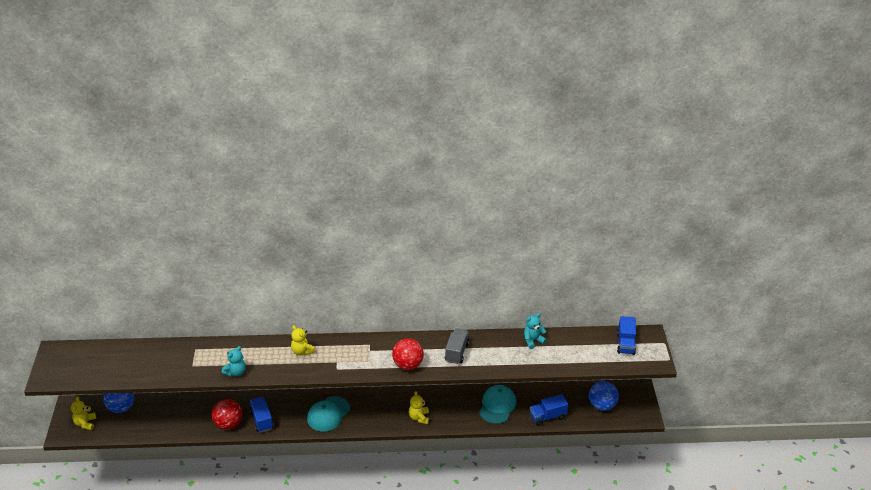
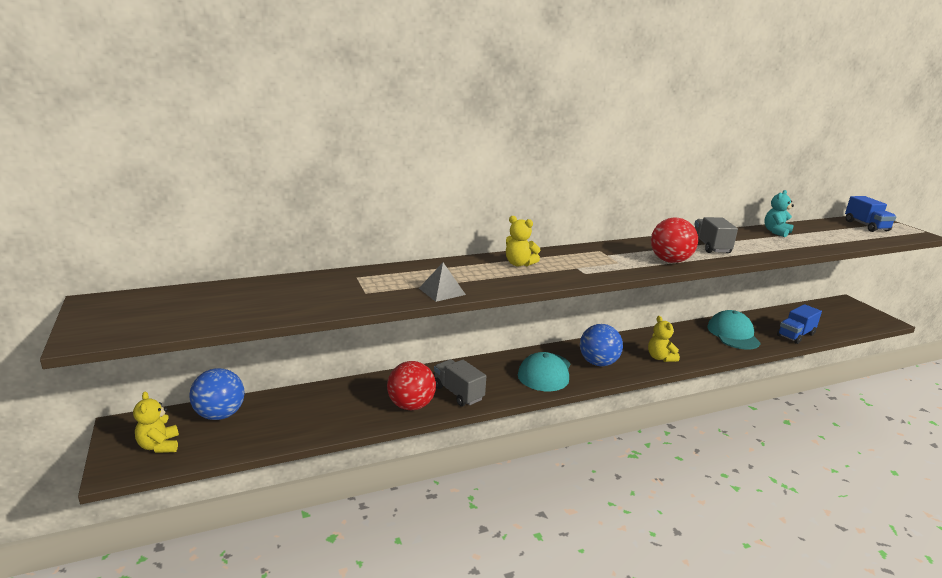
camera: 20 degrees left, 15 degrees down
(235, 372) = (442, 291): turquoise teddy bear -> grey pyramid
(262, 420) = (458, 393): blue truck -> grey truck
(602, 405) = (833, 319): blue ball -> blue ball (598, 363)

